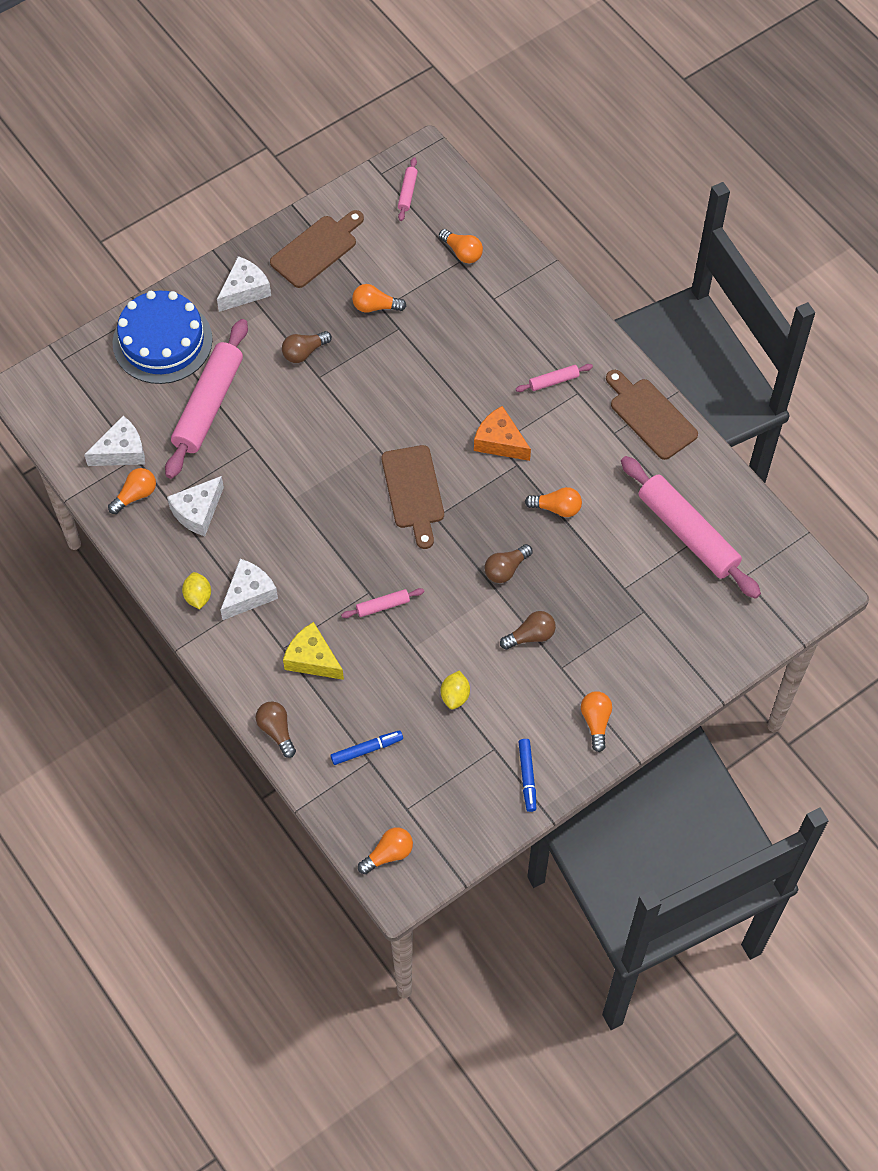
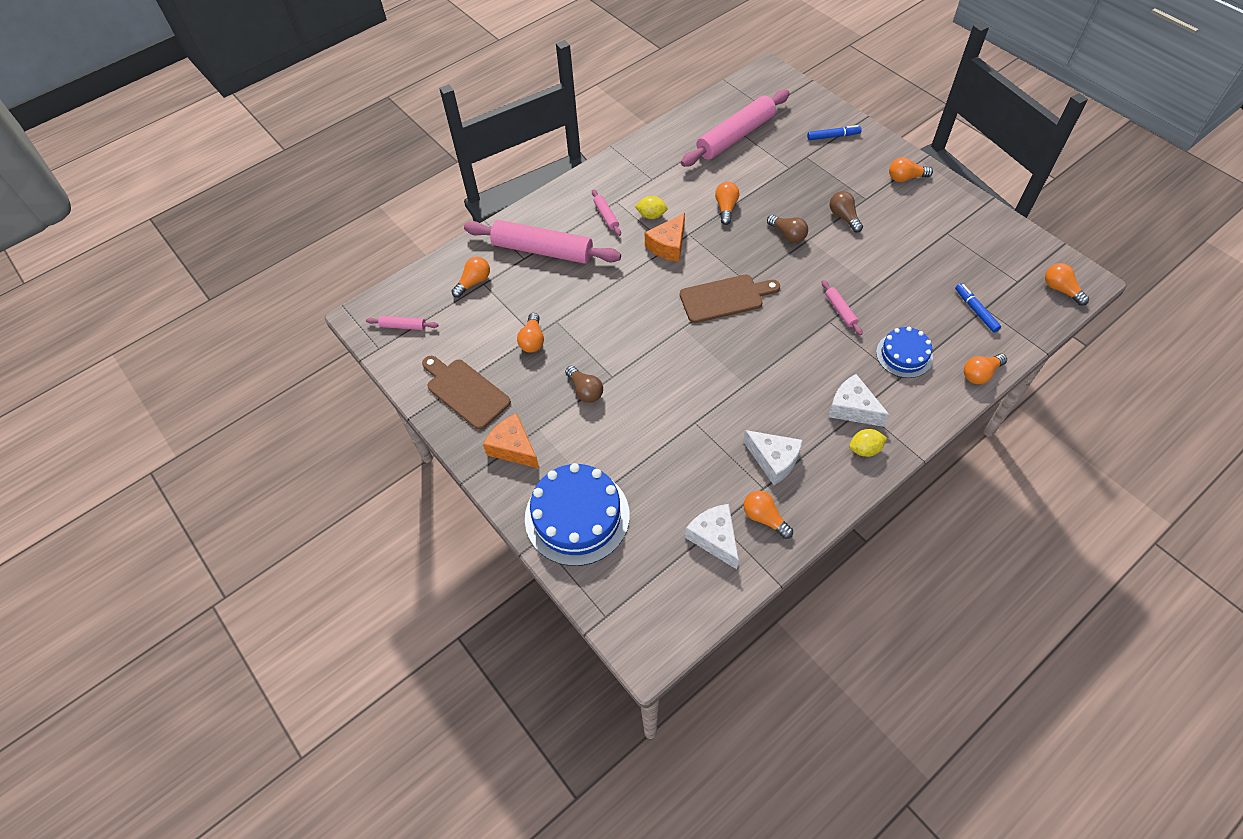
camera: 90 degrees left, 5 degrees down
(208, 405) = (651, 465): pink rolling pin -> pink rolling pin (542, 250)
(245, 291) = (513, 448): white cheese -> orange cheese
(277, 731) = (980, 374): brown light bulb -> orange light bulb
(312, 659) = (904, 355): yellow cheese -> blue cake
(455, 696) = (909, 258): yellow lemon -> yellow lemon (651, 215)
(527, 777) = (963, 212): blue marker -> blue marker (833, 136)
(650, 416) = (634, 159): brown cutting board -> none

